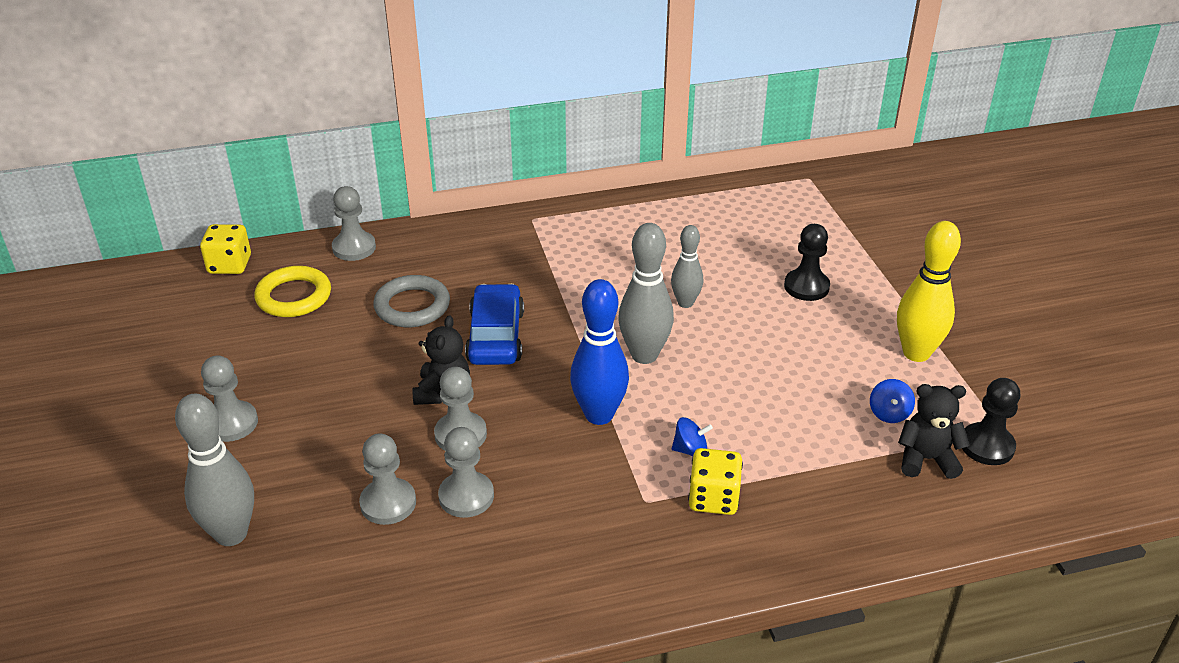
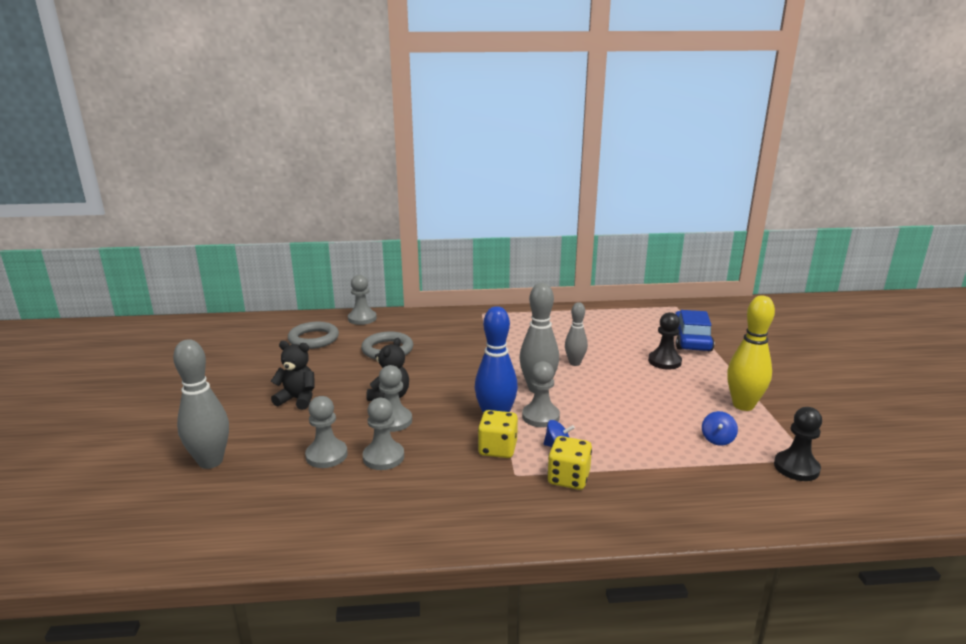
camera: 10 degrees right, 15 degrees down
(229, 265) = (281, 321): yellow dice -> yellow dice (497, 449)
(231, 423) = (242, 400): grey pawn -> grey pawn (540, 416)
(294, 296) = (313, 339): yellow ring -> grey ring
(496, 336) = (437, 370): blue car -> blue car (691, 340)
(926, 459) = (744, 471): black teddy bear -> black teddy bear (297, 399)

